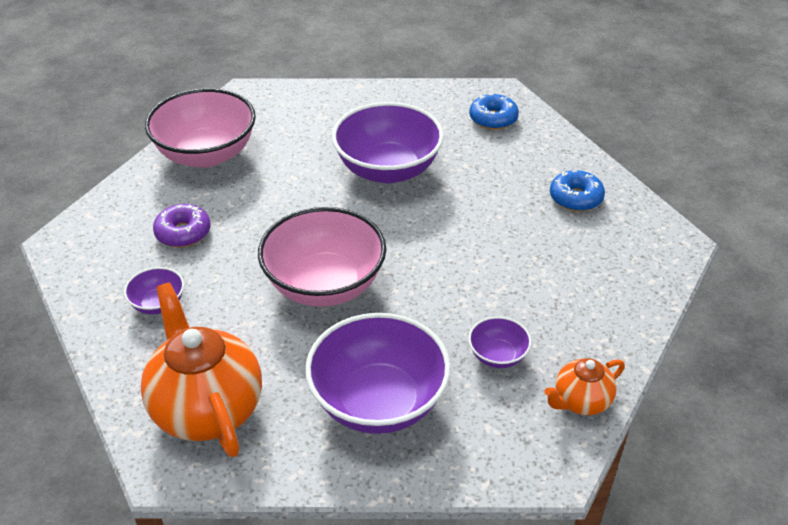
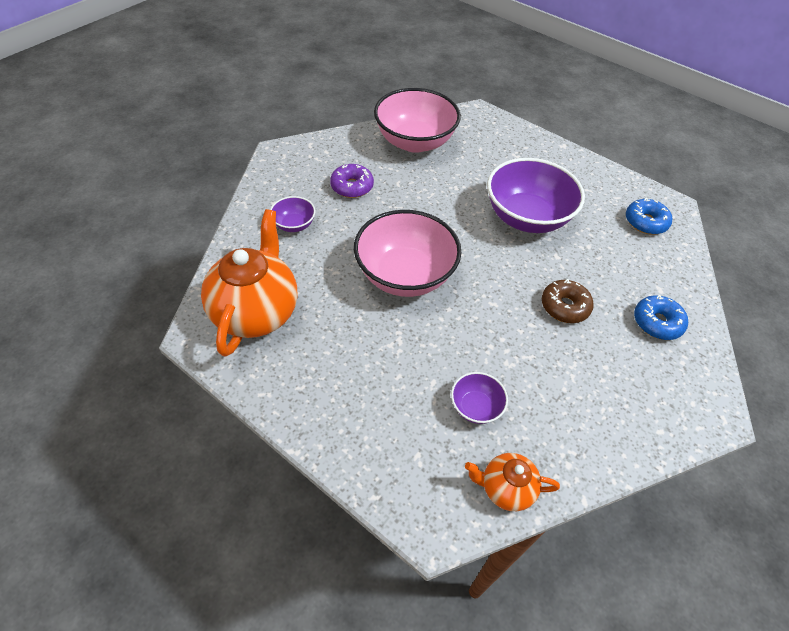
camera: 35 degrees right, 10 degrees up
(378, 402) = (361, 382): purple bowl -> none
(492, 228) = (564, 306): none -> brown donut

